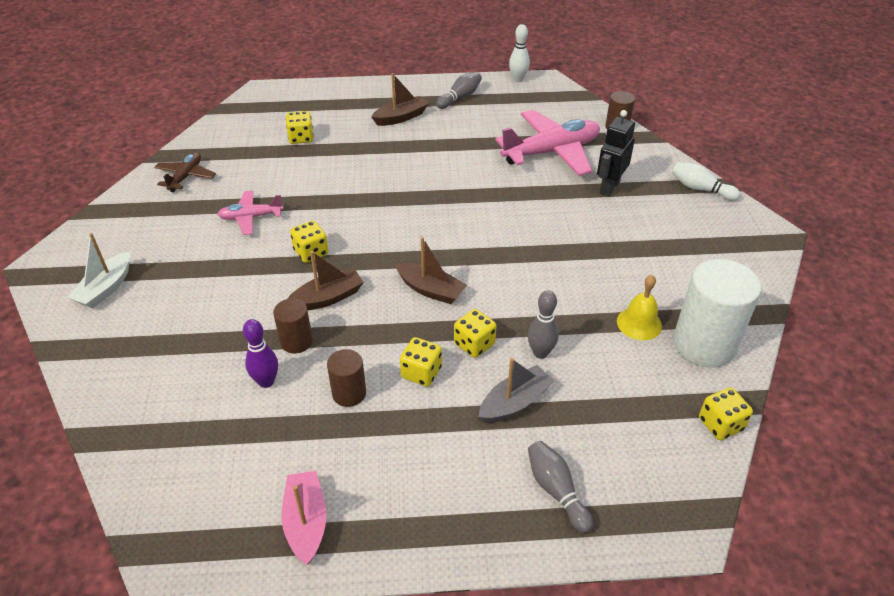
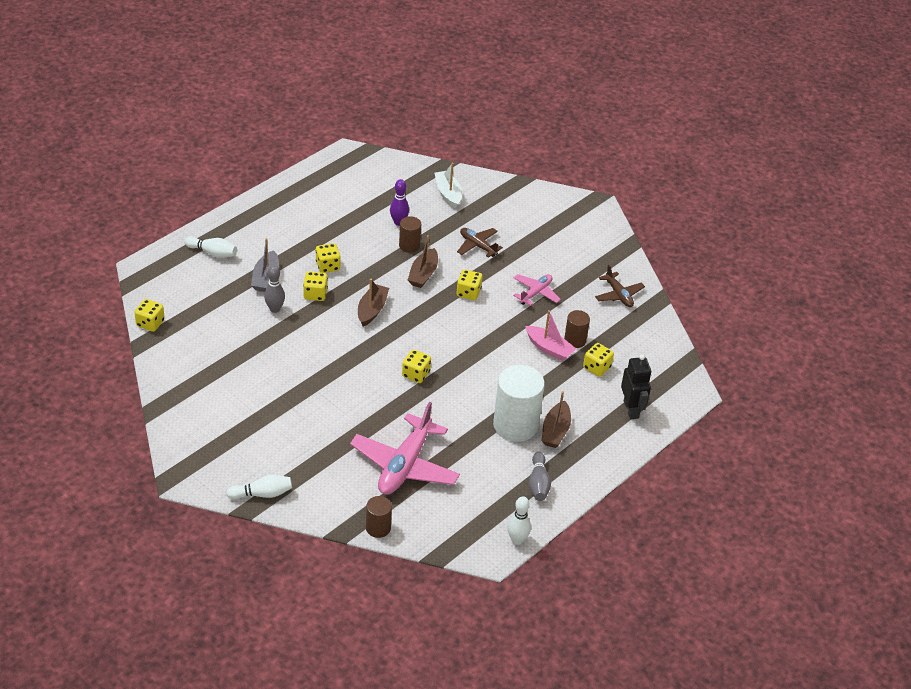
camera: 135 degrees right, 0 degrees up
(106, 288) = (545, 215): white boat -> white boat (448, 194)
(227, 296) = (477, 246): none -> brown plane
(306, 522) = (311, 188): pink boat -> pink boat (549, 348)
(349, 393) = (352, 239): brown cylinder -> brown cylinder (575, 340)
(431, 290) = (372, 310): brown boat -> brown boat turned 120 degrees clockwise
(460, 209) = (416, 374): none -> yellow dice
(556, 491) = (212, 253): grey bowling pin -> white bowling pin
(609, 187) = (331, 454): black robot -> black robot (631, 409)
(639, 323) = (232, 356): yellow bell -> none
(704, 344) = (185, 364): white cylinder -> white cylinder (515, 425)

